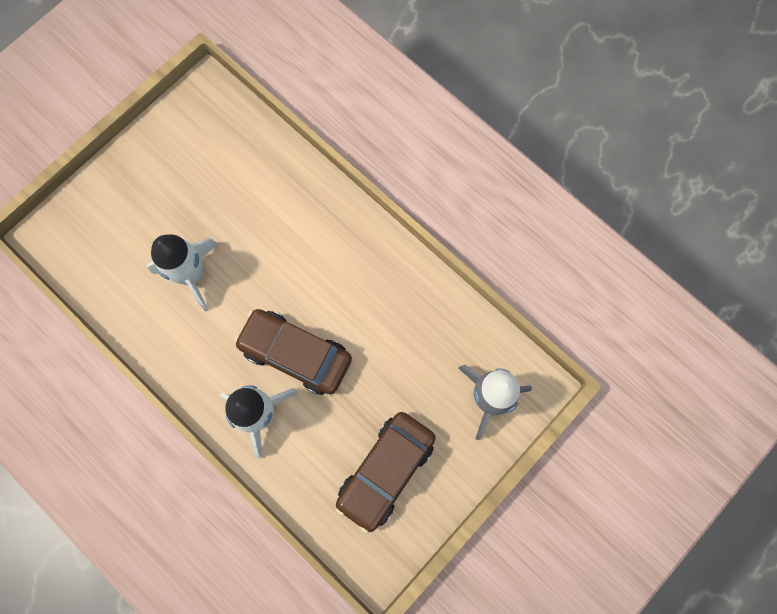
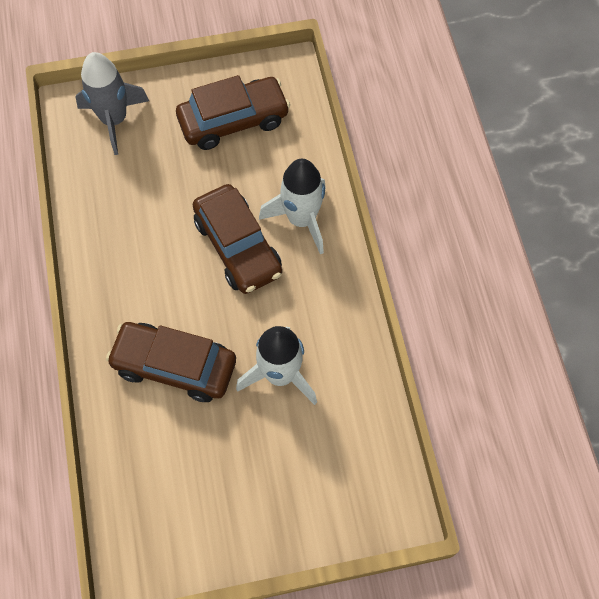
camera: 145 degrees left, 10 degrees down
(275, 229) = (174, 366): none -> brown car

